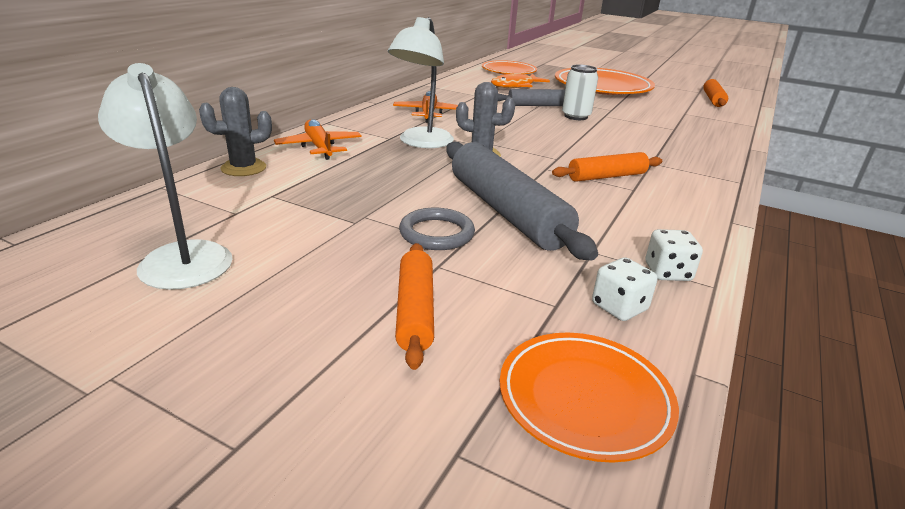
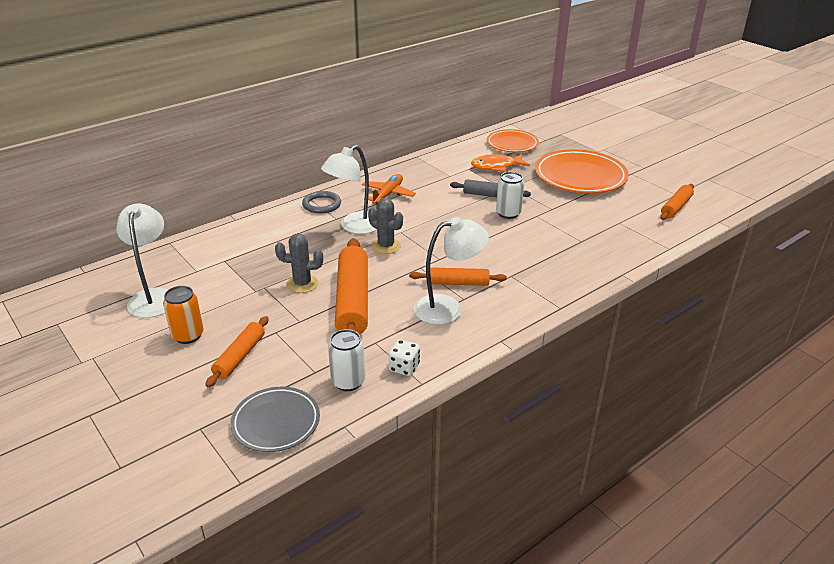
camera: 25 degrees right, 5 degrees up
(243, 168) = (223, 234): grey cactus -> grey cactus (302, 284)
(293, 299) = (188, 335): none -> orange can
(319, 147) = (281, 221): orange plane -> none
(436, 233) = (294, 309): grey ring -> grey ring (321, 204)
(506, 212) = (352, 301): grey rolling pin -> orange rolling pin
(584, 399) = (276, 422): orange plate -> grey plate
(619, 307) = (348, 381): white dice -> white can
(630, 200) = (448, 308): none -> white lamp

